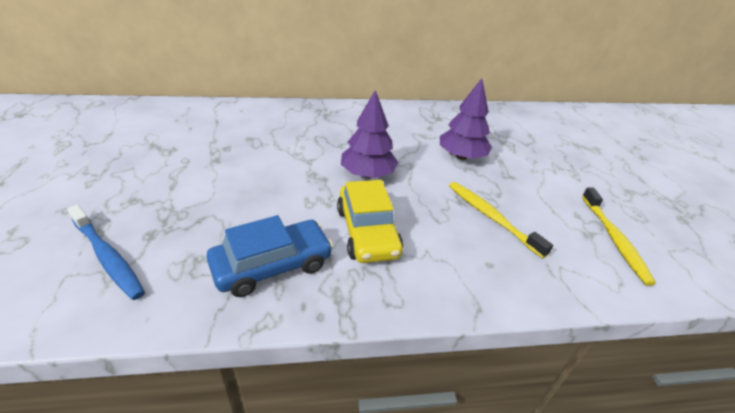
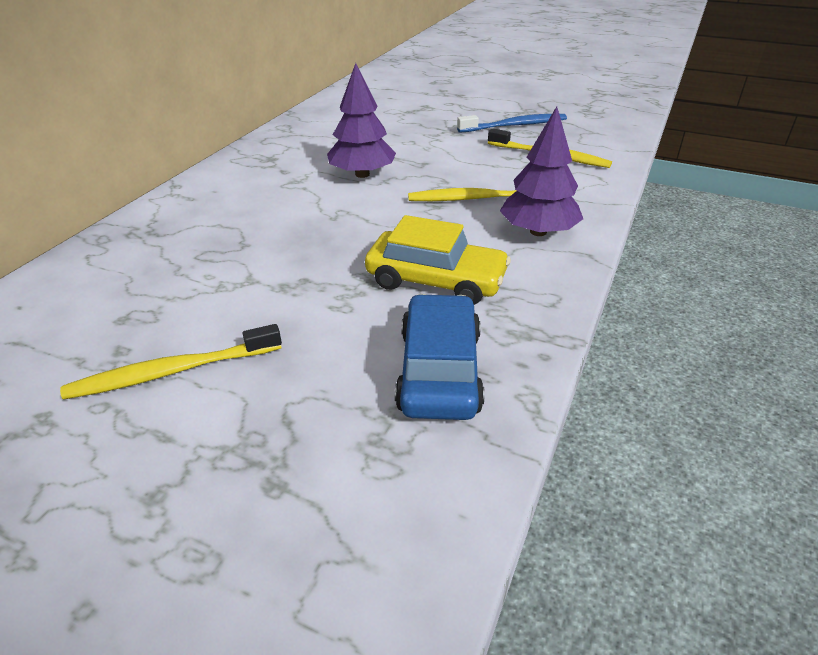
camera: 55 degrees left, 0 degrees up
(107, 257) = (289, 550): blue toothbrush -> blue toothbrush (514, 126)
(219, 169) = (173, 371): none -> yellow toothbrush
(368, 174) = (330, 244): purple tree -> purple tree (538, 231)

